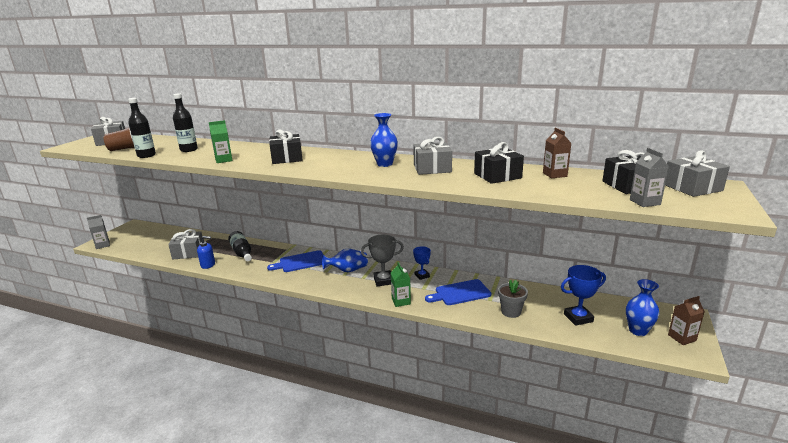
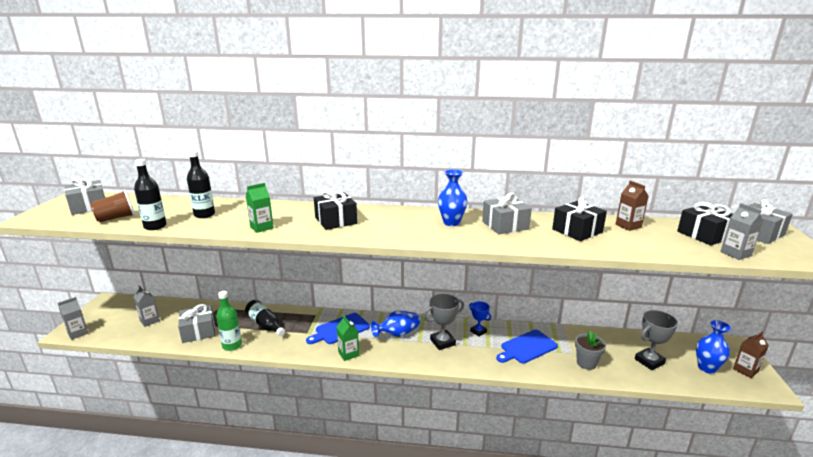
camera: 15 degrees left, 0 degrees up
(157, 241) = (150, 321): none -> grey carton
(208, 265) = (232, 345): blue soap dispenser -> green bottle
(401, 301) = (474, 365): green carton -> green carton (348, 354)
(578, 318) = (649, 361): blue trophy -> grey trophy

